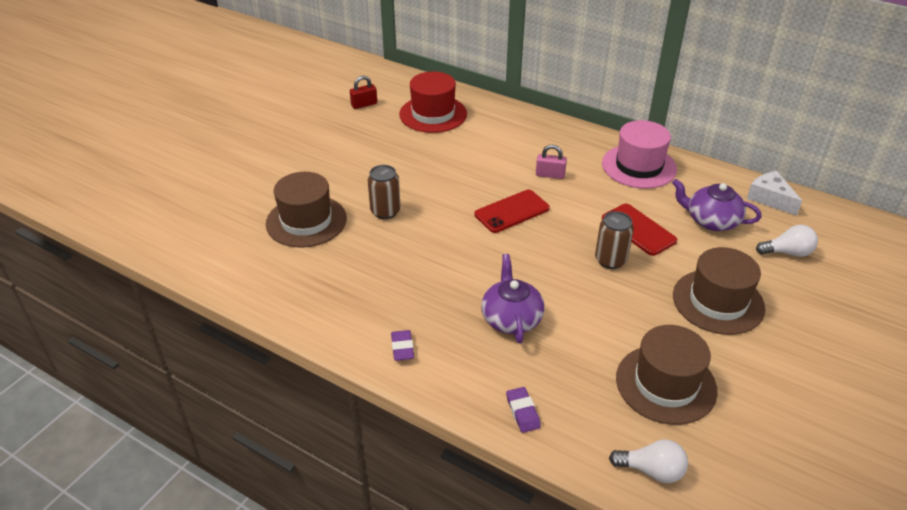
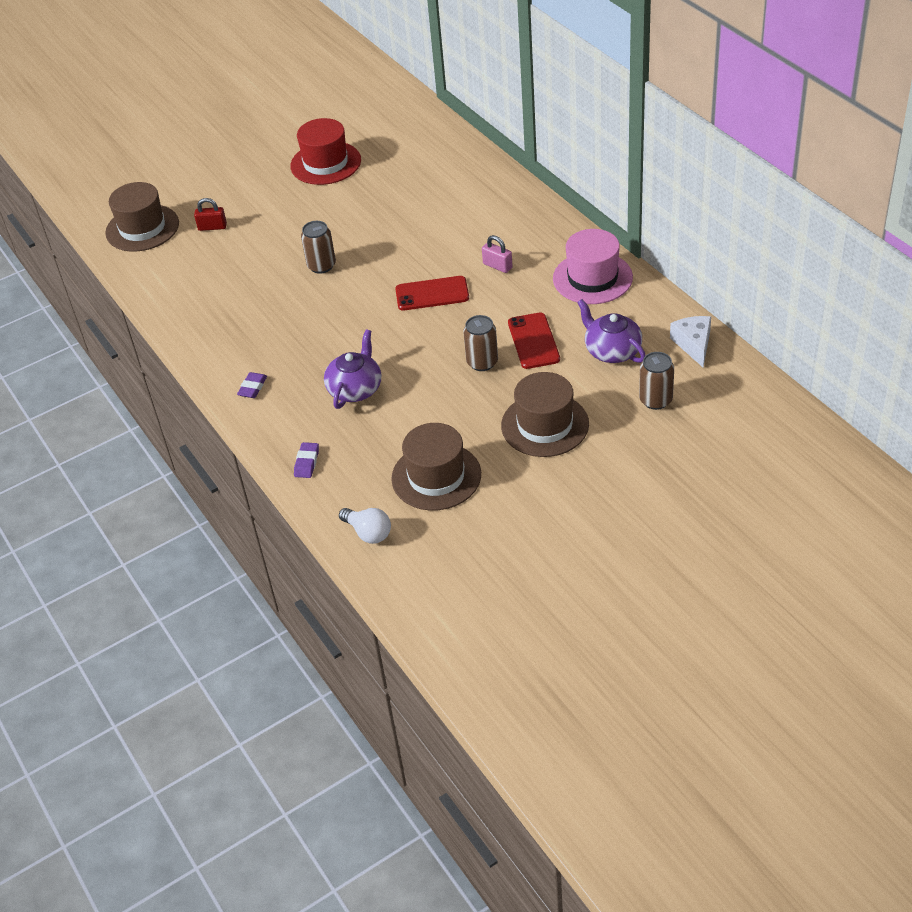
camera: 30 degrees right, 5 degrees up
(306, 221) = (250, 258): brown hat -> brown hat (142, 228)
(364, 104) = (379, 148): red padlock -> red padlock (212, 227)
(433, 114) = (437, 174): red hat -> red hat (325, 163)
(787, 252) = (655, 400): white light bulb -> brown can

